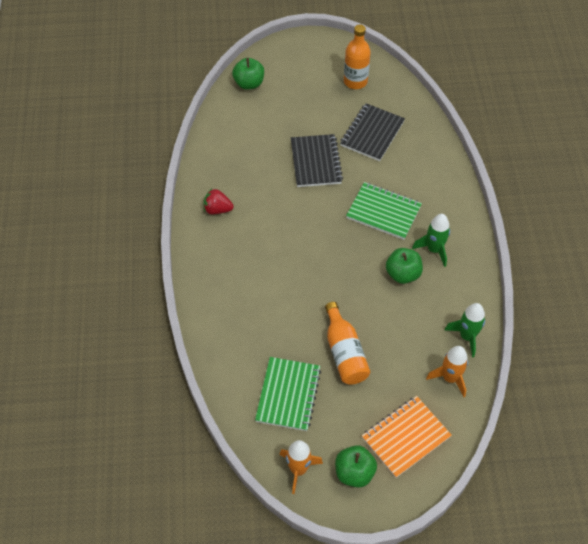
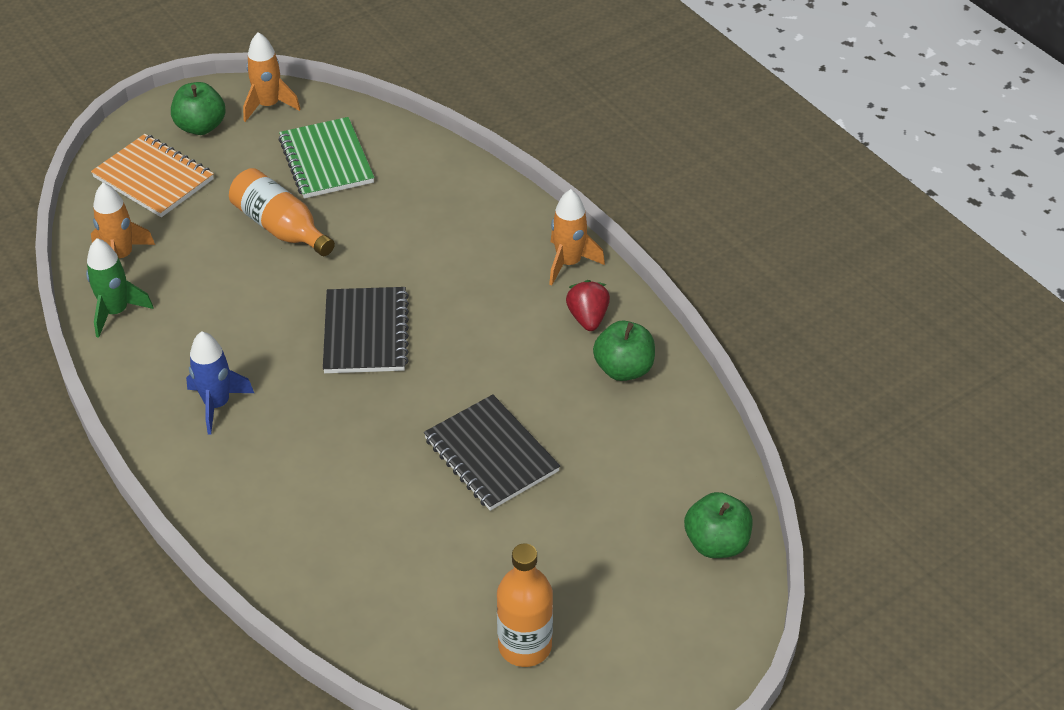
camera: 150 degrees right, 10 degrees down
(201, 246) = (569, 263): none -> orange rocket
(217, 209) = (588, 318): red strawberry -> red strawberry turned 75 degrees counterclockwise
(372, 133) = (426, 551): black notebook -> black notebook (366, 333)
(383, 212) = (328, 425): green notebook -> none
(402, 274) = (249, 350): green apple -> green apple (623, 369)
(405, 437) = (154, 178): orange notebook -> orange notebook turned 75 degrees counterclockwise
(434, 249) = (217, 404): green rocket -> blue rocket

